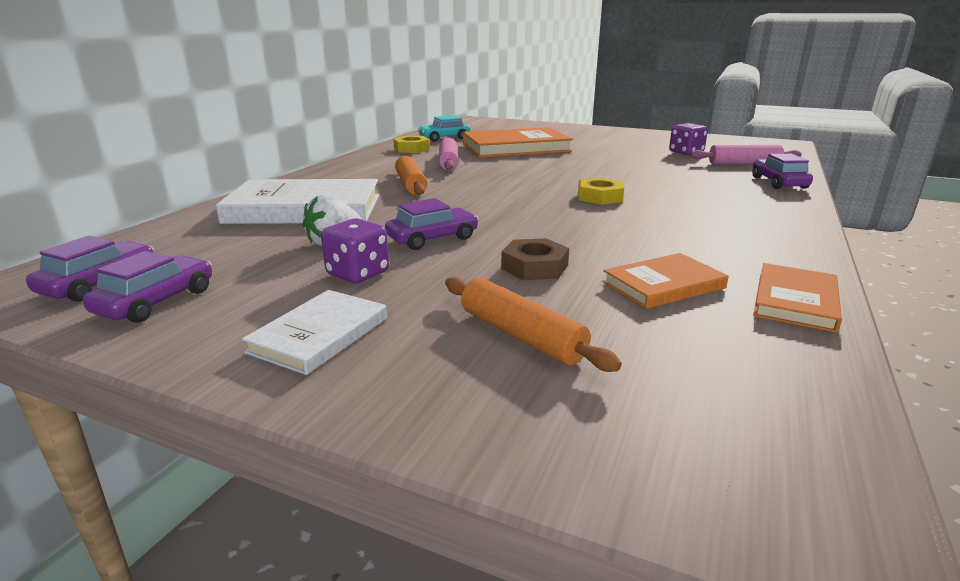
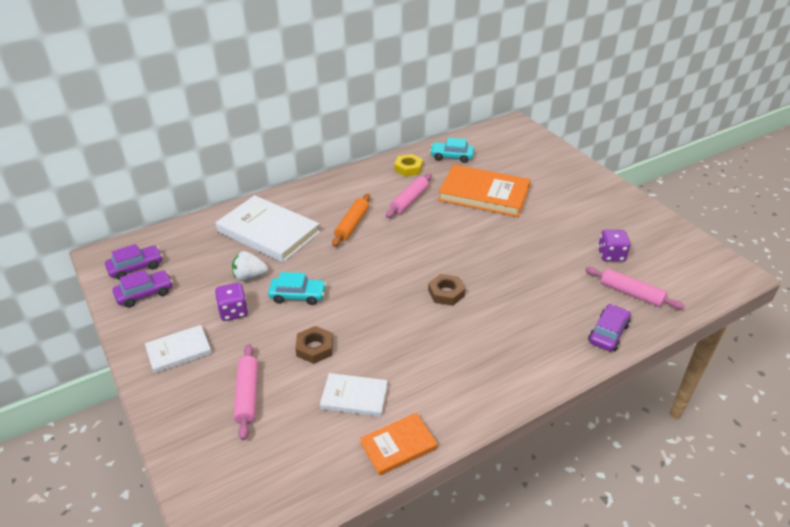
camera: 35 degrees right, 15 degrees up
(432, 238) = (298, 295): purple car -> turquoise car
(520, 336) = (247, 395): orange rolling pin -> pink rolling pin
(599, 197) = (446, 293): yellow nut -> brown nut
(663, 285) = (354, 397): orange book -> white book

